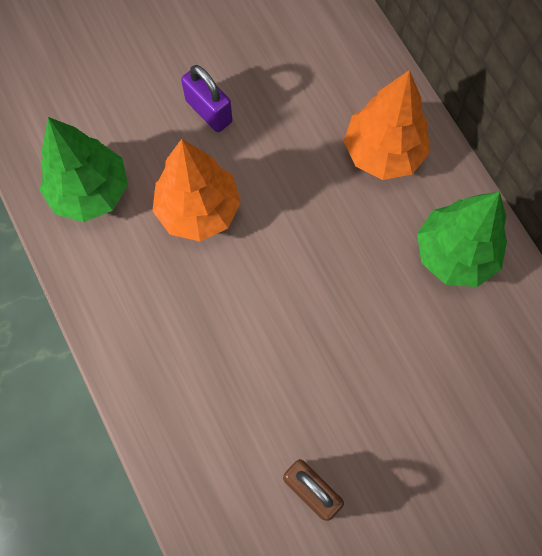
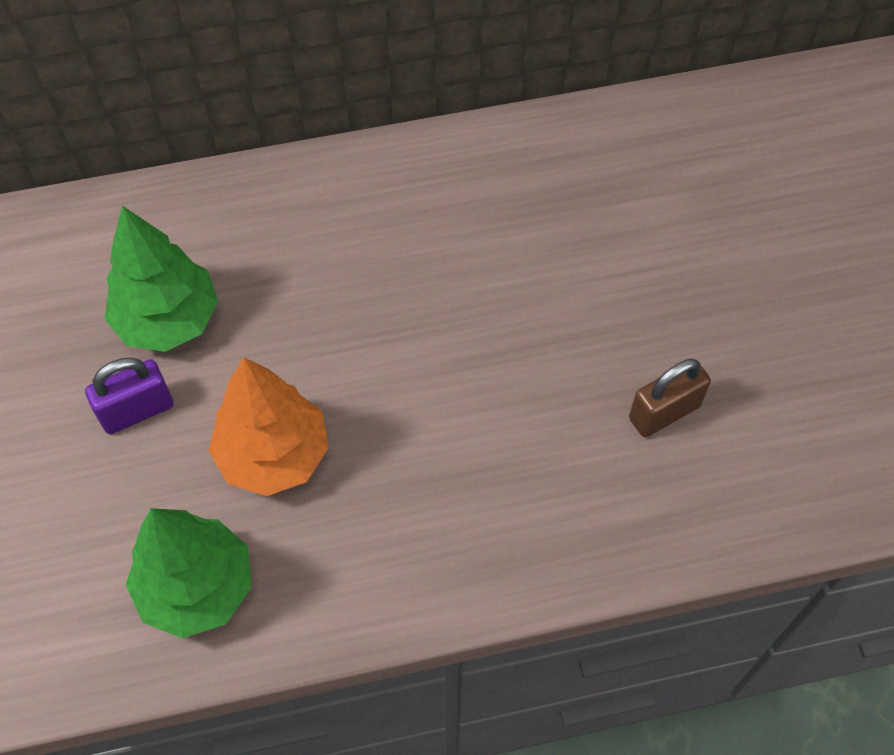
camera: 75 degrees left, 10 degrees down
(383, 152) = (273, 229): orange tree -> none
(455, 254) = (426, 193): green tree -> green tree (168, 320)

